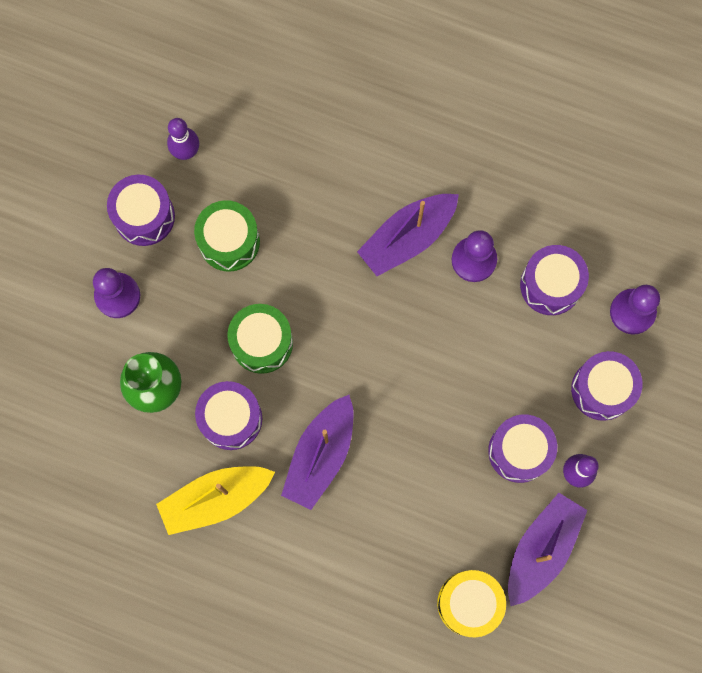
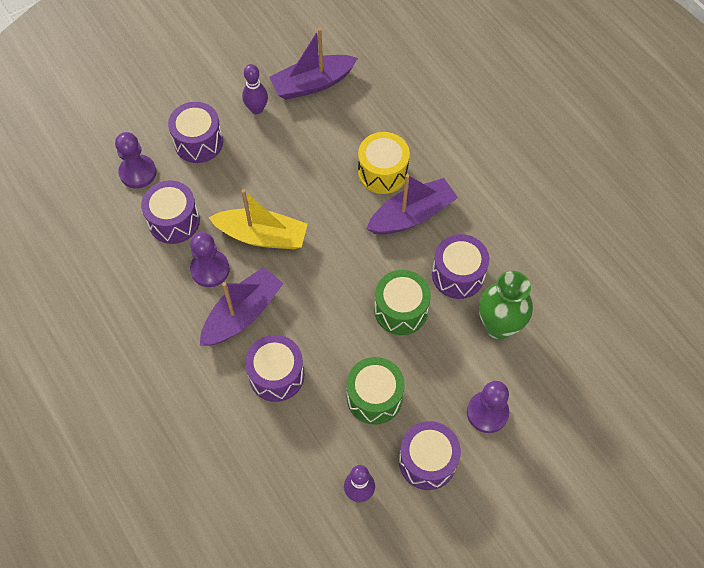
camera: 145 degrees left, 15 degrees down
(215, 499) = (502, 232): yellow boat -> yellow boat (262, 236)
(407, 237) = (242, 314): purple boat -> purple boat turned 45 degrees counterclockwise
(469, 603) = (380, 83): yellow drum -> yellow drum (382, 172)
(519, 451) = (280, 140): purple drum -> purple drum (276, 375)

